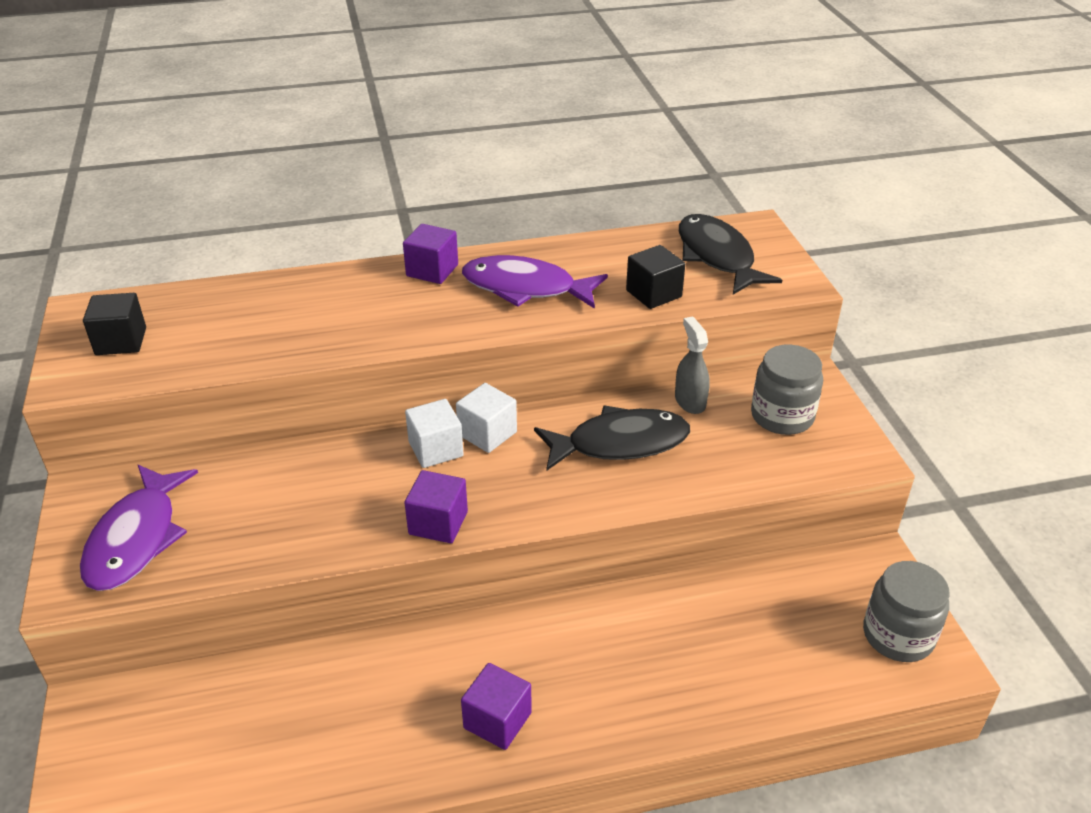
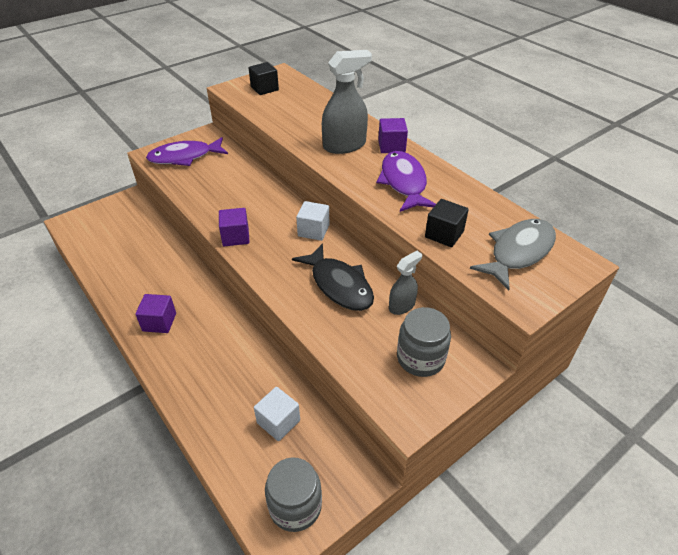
camera: 65 degrees right, 5 degrees up
(390, 309) = (344, 145): none -> grey spray bottle
(436, 449) = (289, 217): white cube -> white cube (278, 422)
(717, 256) = (518, 252): black fish -> grey fish

